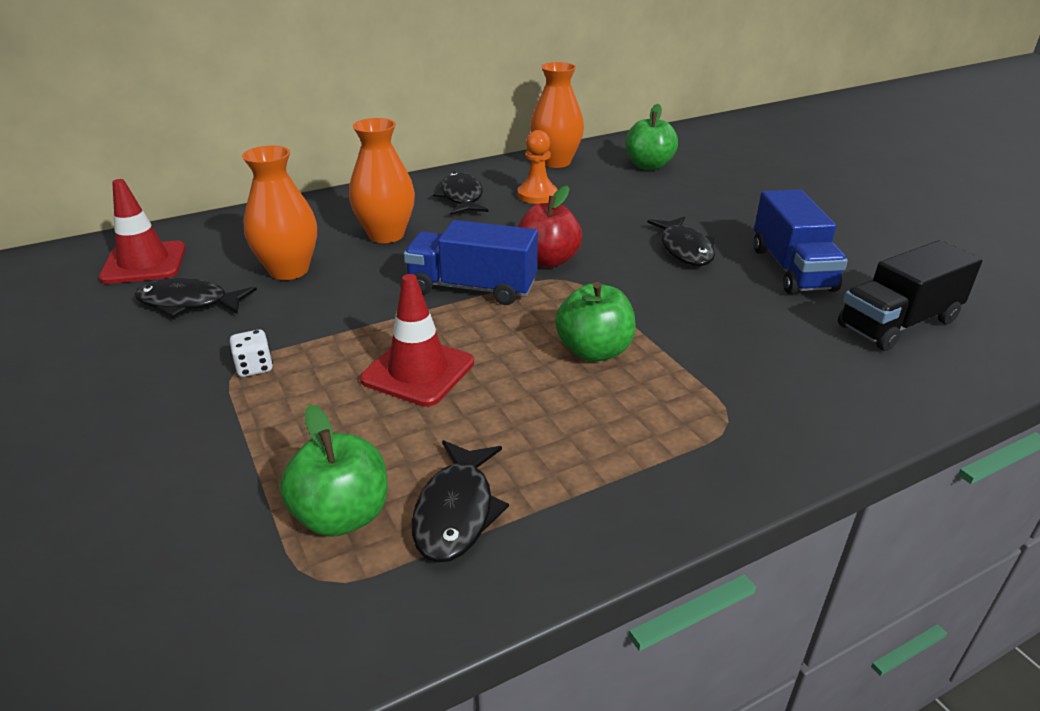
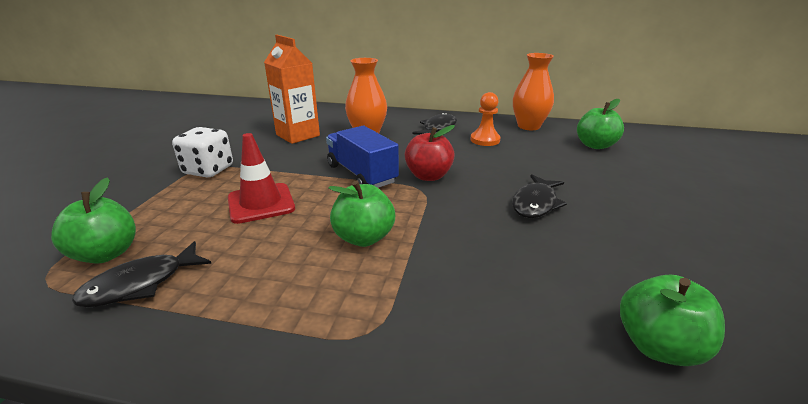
camera: 40 degrees right, 5 degrees down
(144, 263) = (254, 114): red traffic cone -> none
(189, 303) = (238, 135): black fish -> none
(254, 367) = (208, 170): white dice -> white dice, size x1.91
(289, 270) = (298, 135): orange vase -> orange carton
(791, 269) = (610, 252): blue truck -> none
(898, 323) = (658, 346): black truck -> green apple

